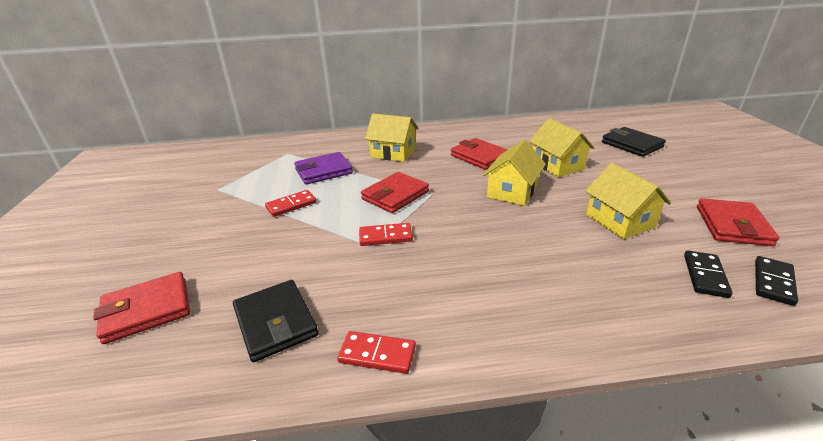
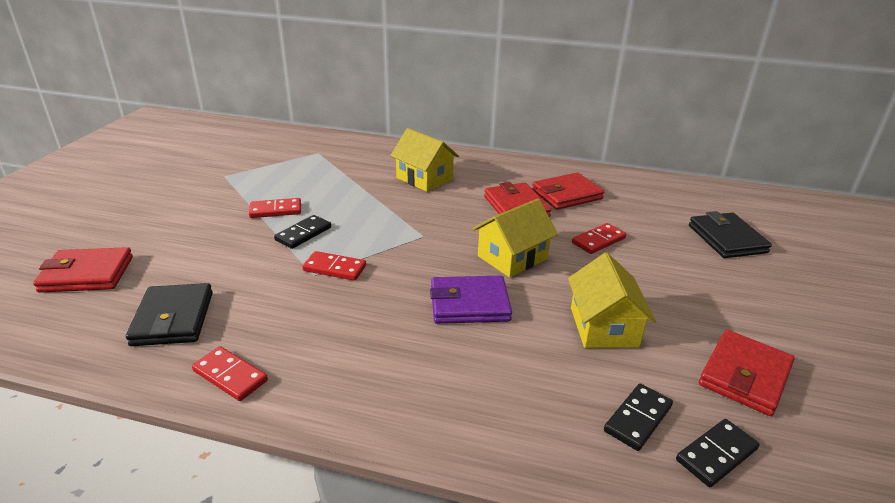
camera: 20 degrees right, 0 degrees up
(323, 171) = (335, 182): purple wallet -> purple wallet (469, 304)
(333, 217) = (303, 234): none -> black domino
(395, 195) = (383, 227): red wallet -> red wallet (566, 195)
(557, 165) = (598, 241): yellow house -> red domino

